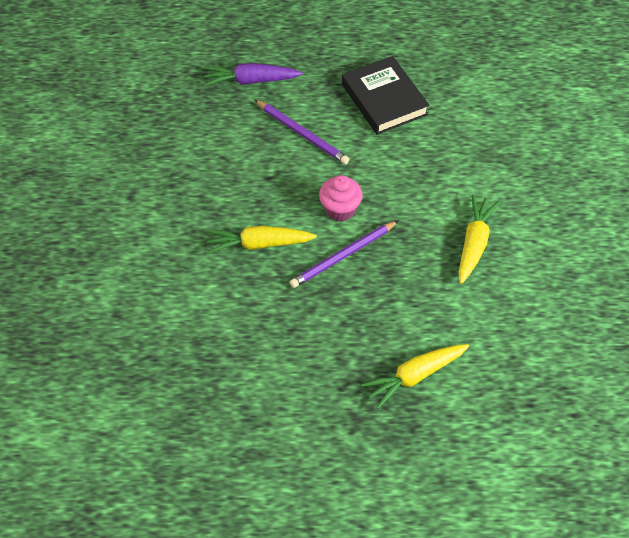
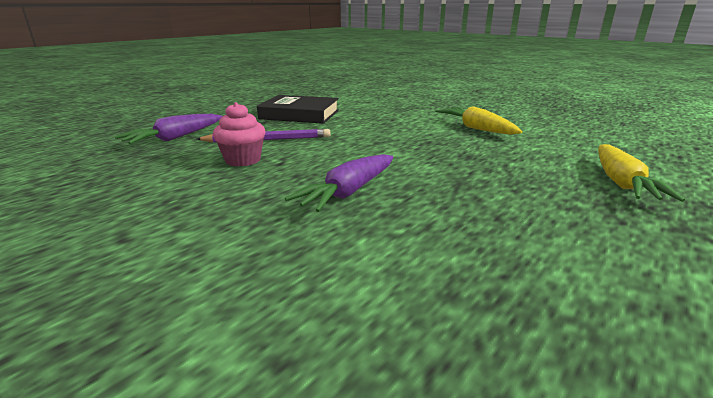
camera: 50 degrees left, 30 degrees down
(259, 244) = (348, 192): yellow carrot -> purple carrot
(340, 209) = (371, 151): pink cupcake -> pink cupcake (243, 160)
(343, 256) = (425, 165): purple pencil -> none

